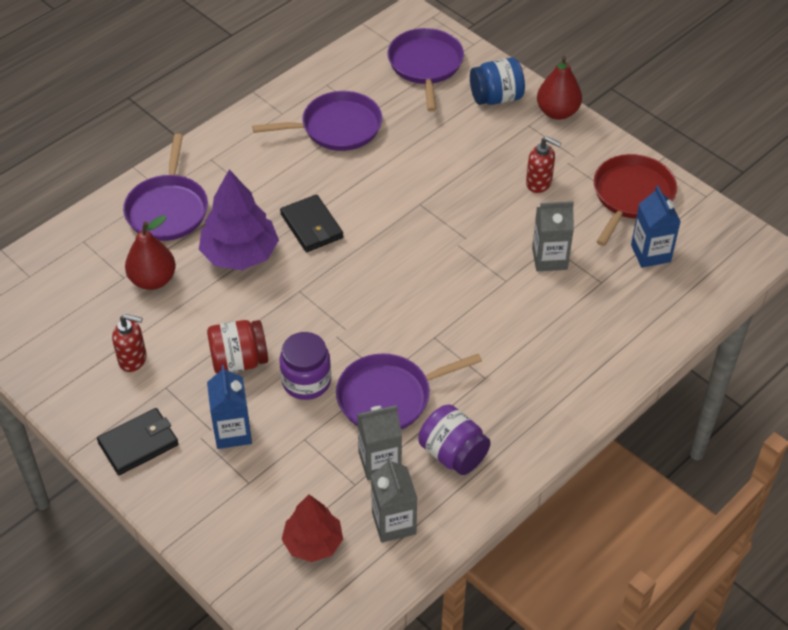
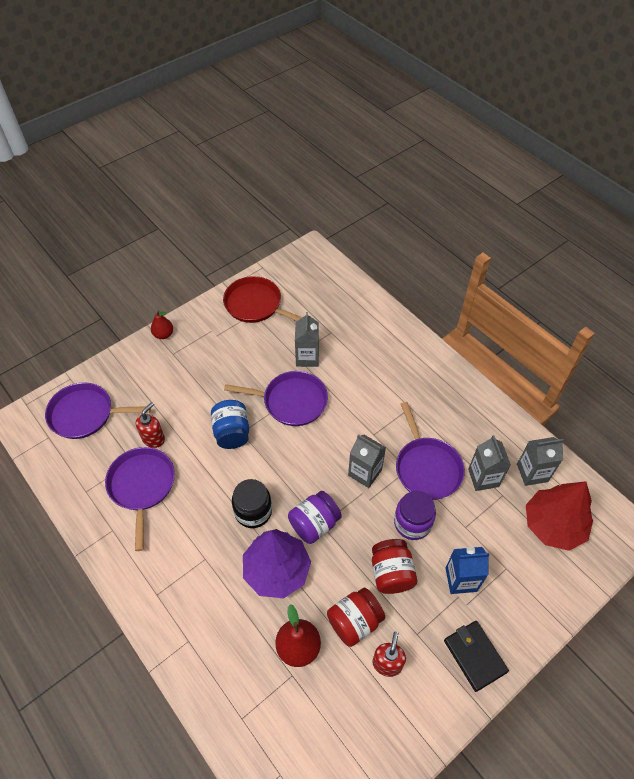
camera: 85 degrees left, 5 degrees up
(168, 209) = (213, 634): purple pan -> purple pan (291, 401)
(180, 328) = (354, 622): none -> red jar
(312, 226) = (253, 511): black wallet -> black jar
(313, 542) = (553, 525): red tree -> red tree, size x1.52
(374, 330) = (365, 472): none -> grey carton
(453, 454) = (474, 432): purple jar -> purple jar (314, 524)
(496, 97) = (137, 370): blue jar -> blue jar (232, 433)
(539, 183) = (234, 354): red soap dispenser -> red soap dispenser (153, 438)
(557, 112) = (163, 334): red pear -> red pear, size x0.65
(650, 253) = (309, 303): blue carton -> none

